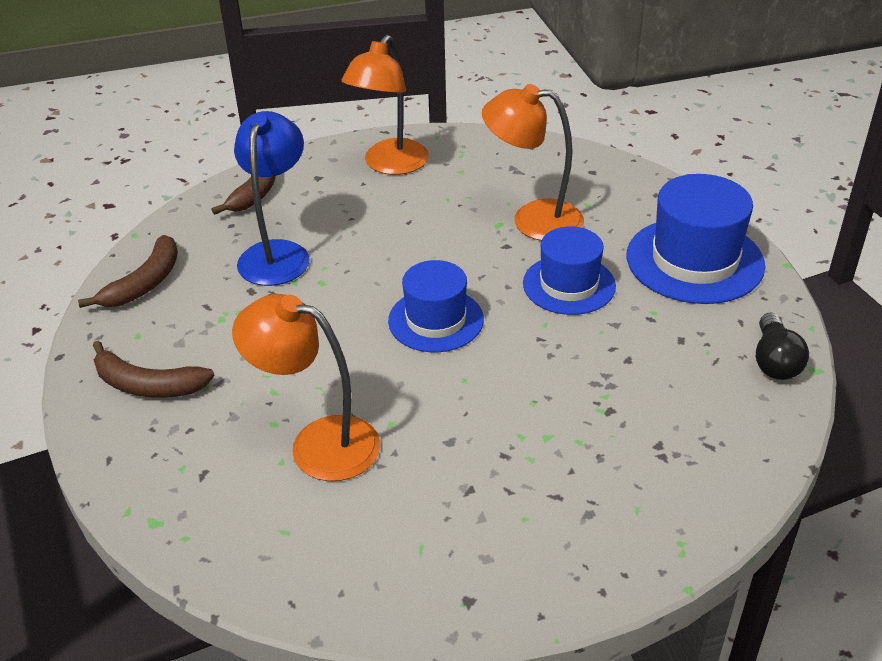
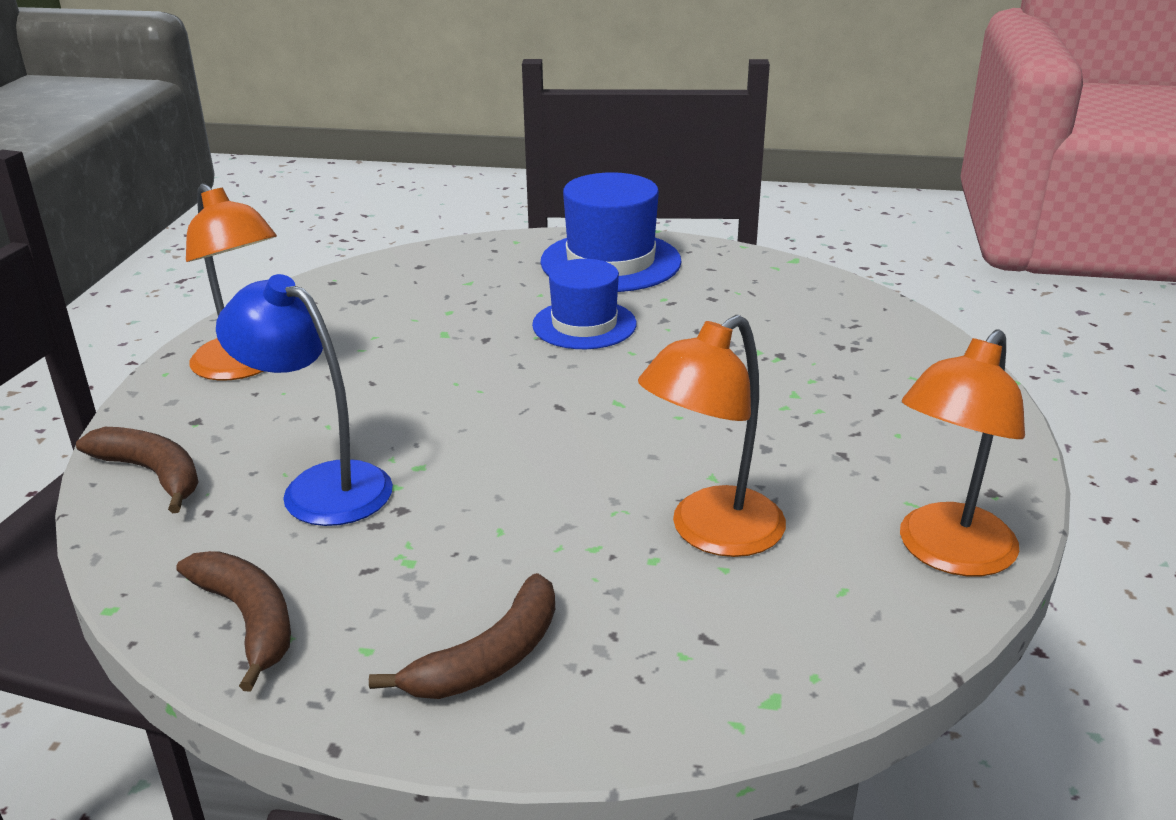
camera: 65 degrees left, 10 degrees down
(436, 320) = (567, 408): blue hat -> none
(533, 219) = (459, 314): orange lamp -> orange lamp (947, 554)
(774, 361) = (771, 270): black light bulb -> none

